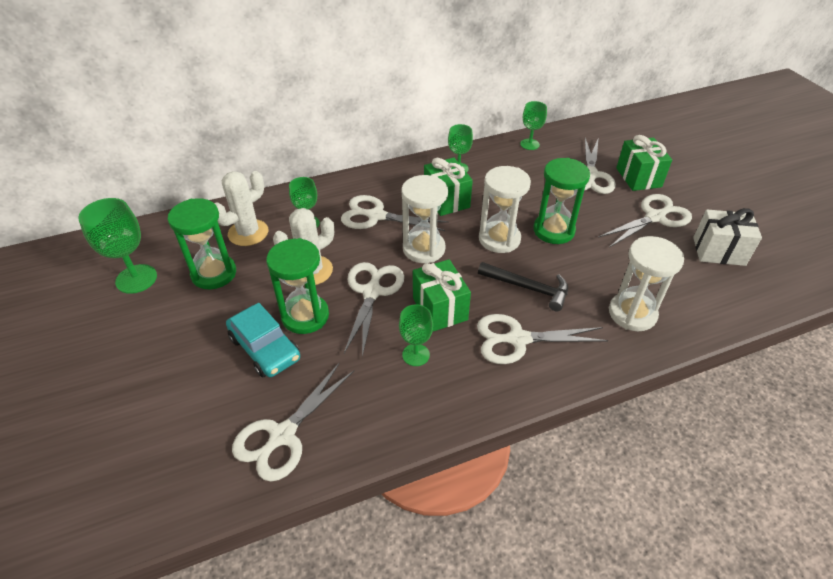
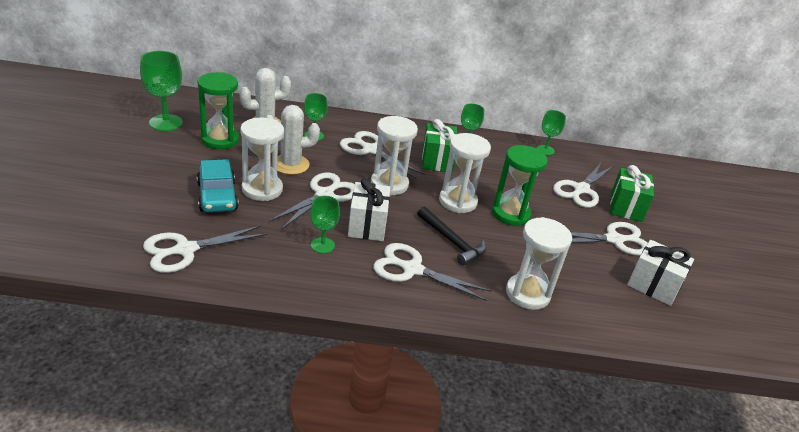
camera: 20 degrees right, 10 degrees down
(305, 316) = (262, 189): green hourglass -> white hourglass
(440, 309) = (367, 225): green gift -> white gift

